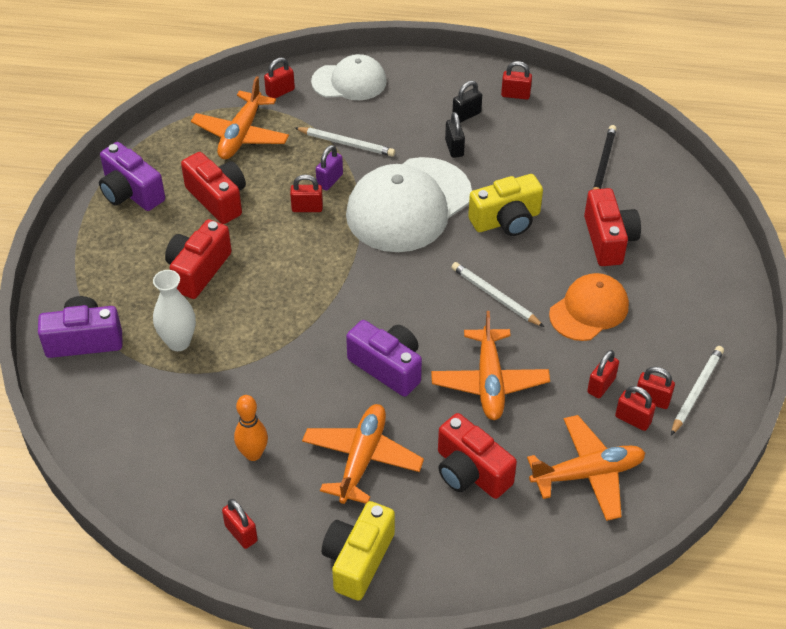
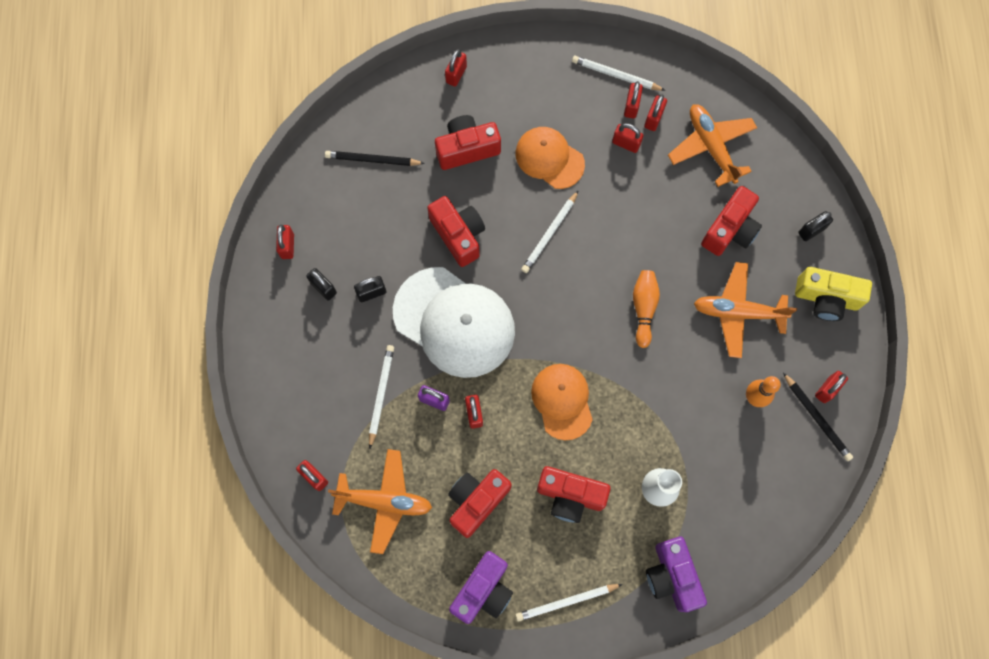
camera: 100 degrees left, 25 degrees up
(94, 252) = (566, 602): none -> white pencil
(209, 514) = (817, 418): none -> black pencil
(300, 279) = (562, 401): none -> orange cap
(349, 82) = (289, 409): white cap -> none
(388, 367) = (644, 308): purple camera -> orange bowling pin
(454, 564) = (811, 230): none -> black padlock
(489, 382) = (641, 227): orange plane -> none
(506, 220) = (458, 235): yellow camera -> red camera
(703, 242) = (456, 74): none -> red padlock

